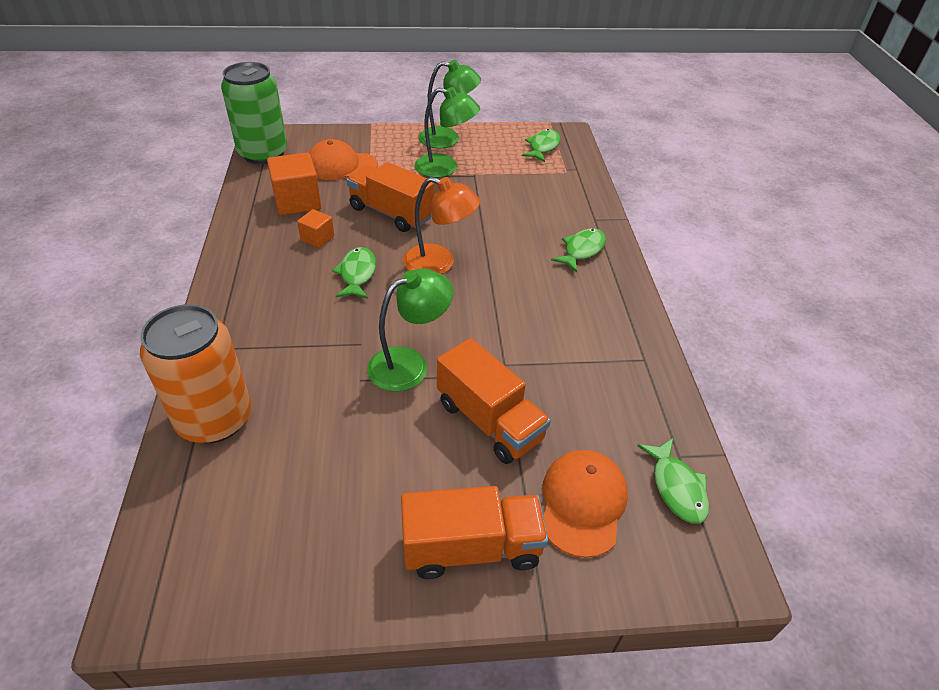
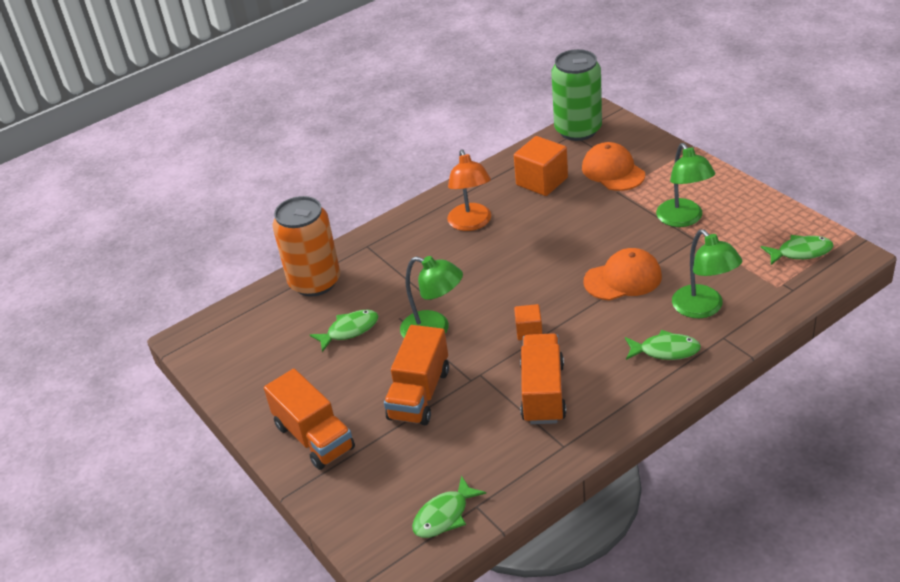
camera: 65 degrees right, 5 degrees down
(317, 238) = (512, 216): orange cube -> orange cube (529, 331)
(357, 274) = (496, 256): green fish -> green fish (349, 330)
(391, 213) = (585, 229): orange truck -> orange truck (543, 393)
(439, 264) = (553, 286): orange lamp -> orange lamp (471, 223)
(448, 139) = (731, 196): green lamp -> green lamp (704, 308)
(582, 503) = (389, 472): orange cap -> orange cap (623, 279)

